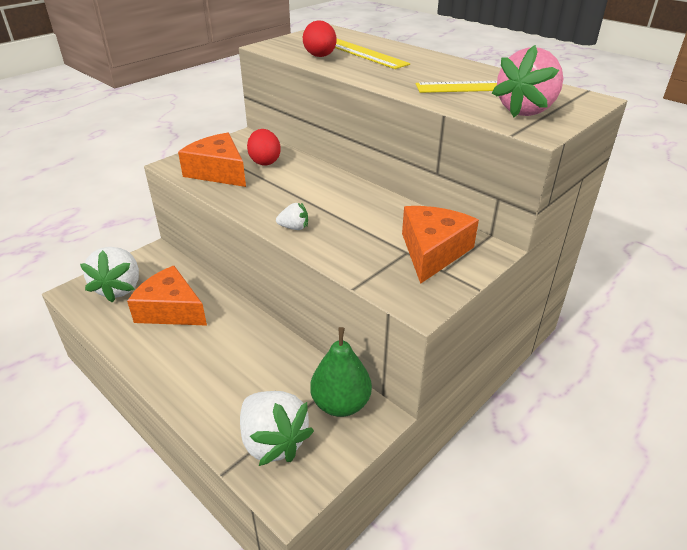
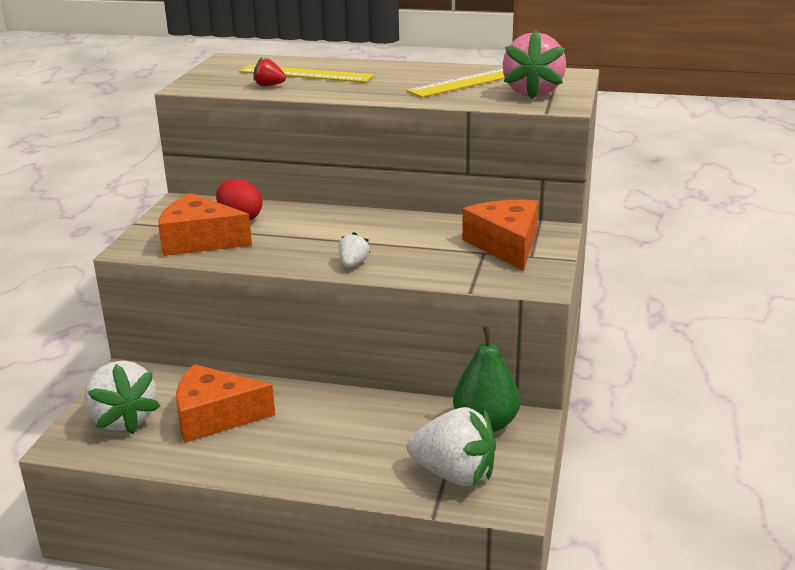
camera: 30 degrees left, 10 degrees down
(294, 227) = (353, 264): white strawberry -> white strawberry turned 45 degrees counterclockwise
(320, 56) = (269, 85): red egg -> red strawberry

